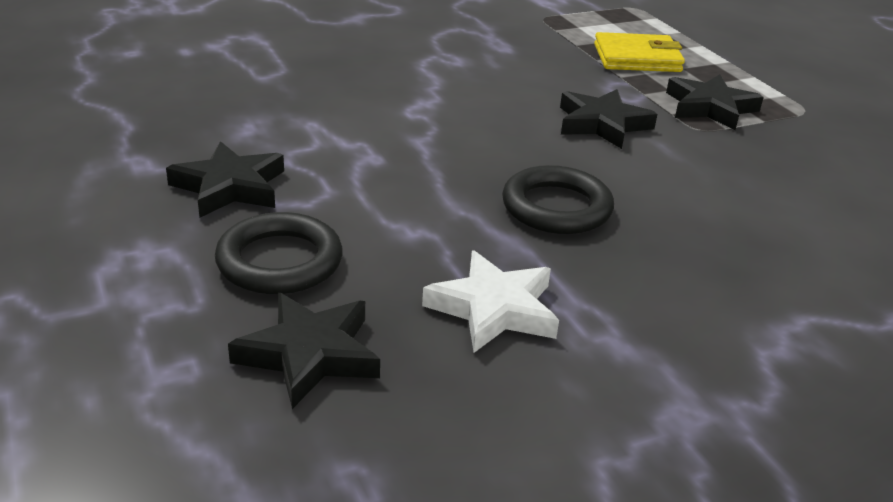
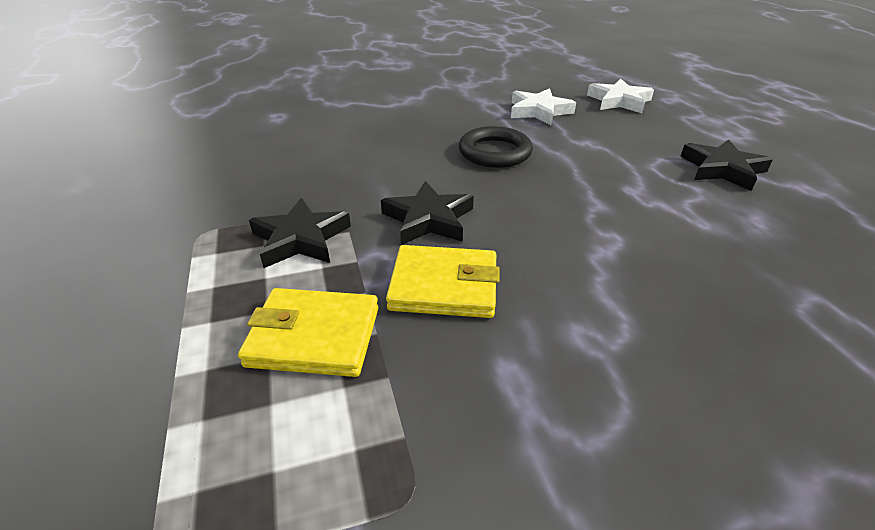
camera: 170 degrees left, 5 degrees up
(279, 261) = (656, 130): black ring -> none
(309, 354) = (619, 101): black star -> white star
(562, 80) = (444, 286): none -> yellow wallet

